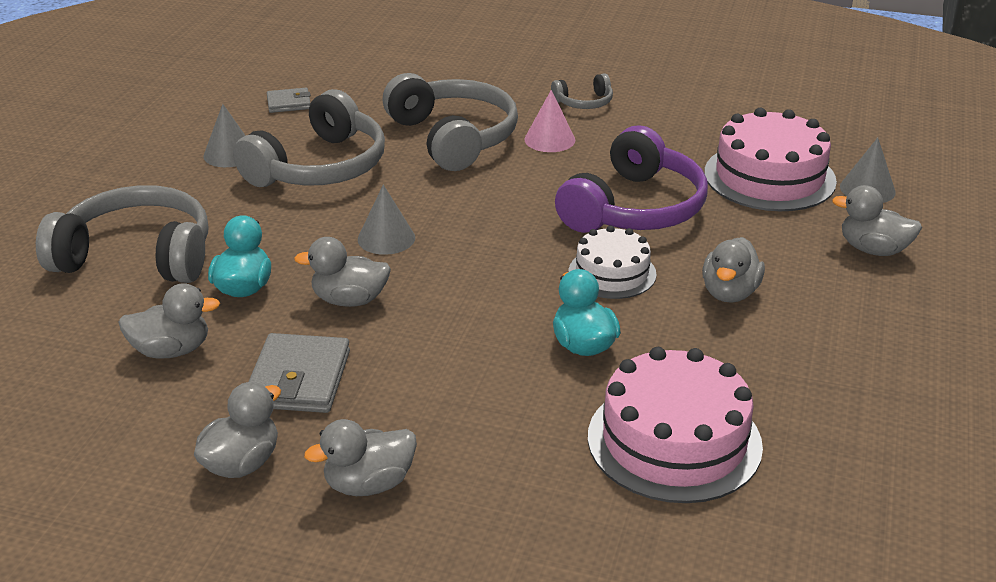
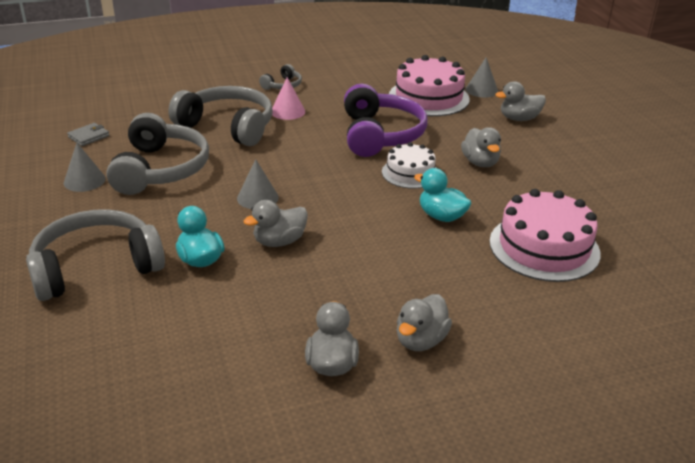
camera: 35 degrees left, 0 degrees up
(171, 350) = (198, 317): grey duck -> none
(299, 379) = (305, 299): grey wallet -> none

